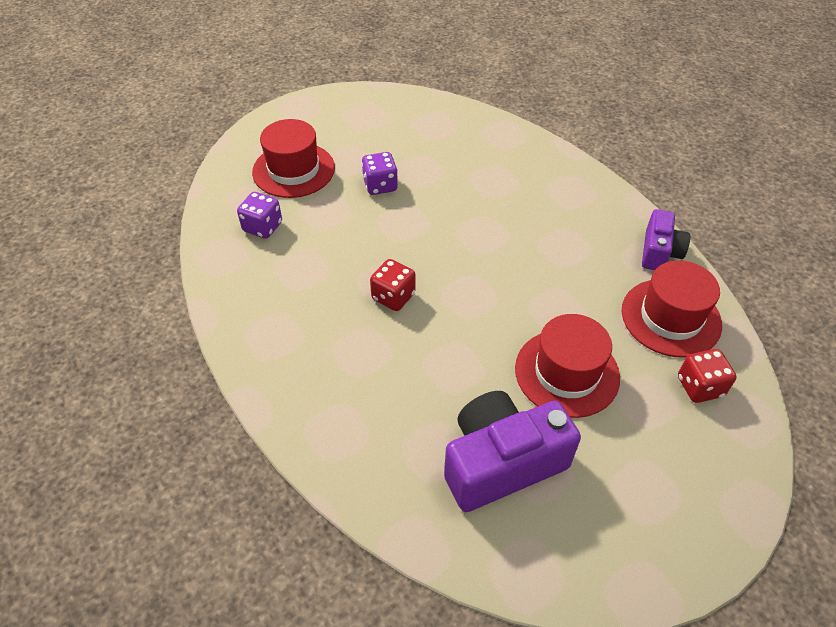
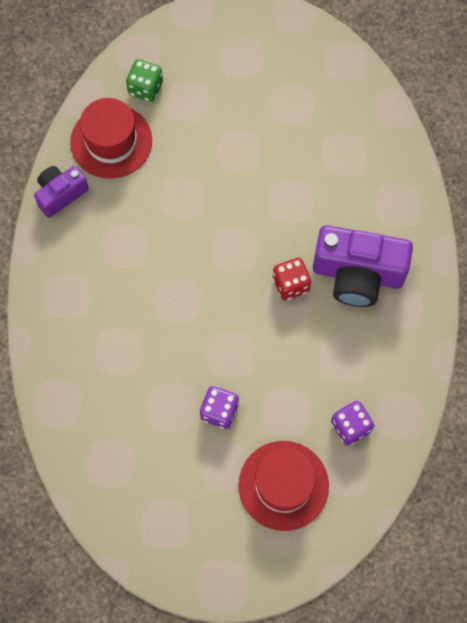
camera: 145 degrees left, 20 degrees up
(501, 462) = (310, 122): purple camera -> purple camera (357, 274)
(567, 373) = (220, 149): red hat -> none
(699, 386) = (145, 88): red dice -> green dice

